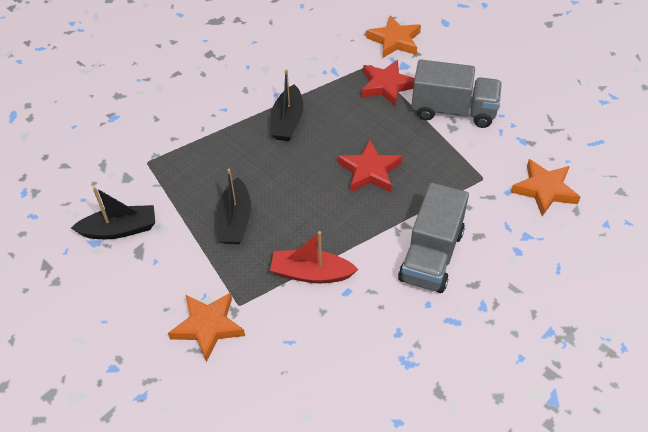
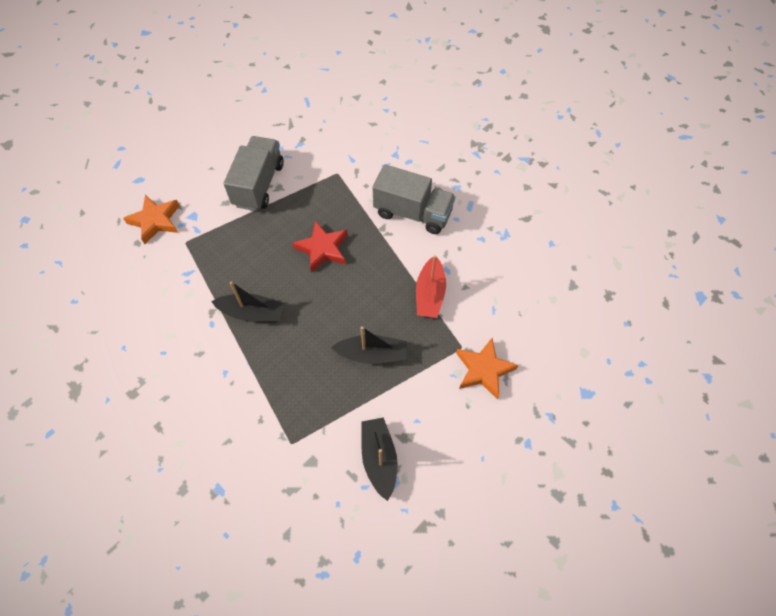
camera: 90 degrees left, 10 degrees up
(386, 86) = (218, 231): red star -> none
(544, 190) = (352, 138): orange star -> none

